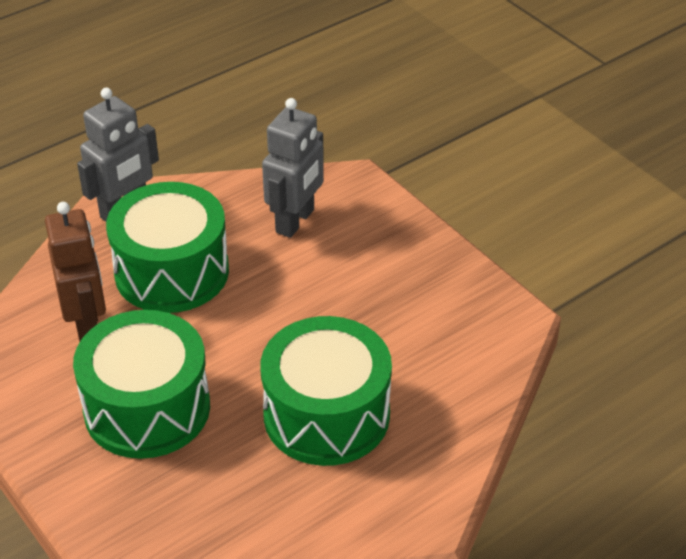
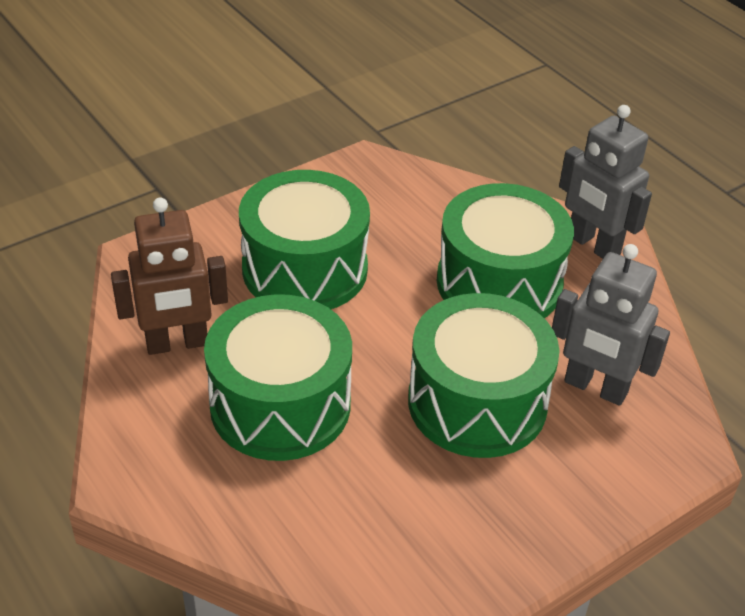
camera: 90 degrees right, 0 degrees up
(87, 326) = (417, 225): brown robot -> brown robot (177, 343)
(315, 289) = (477, 402): none -> green drum

